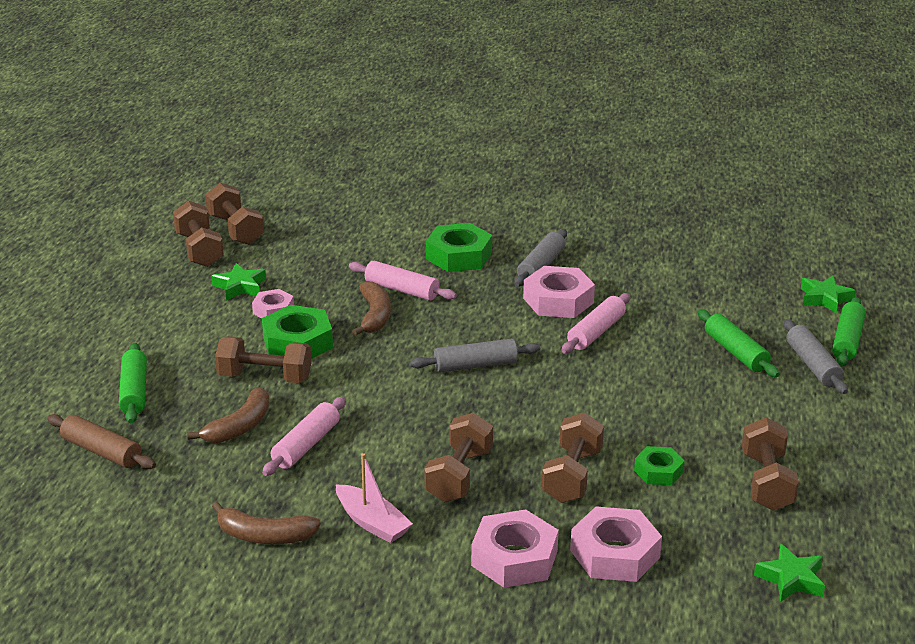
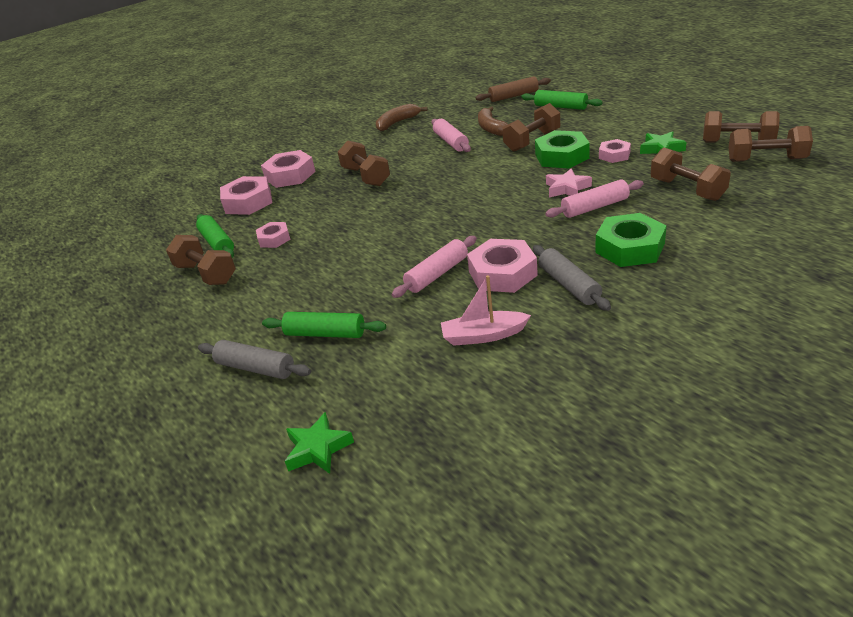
camera: 135 degrees right, 5 degrees up
(372, 523) = (367, 147): pink boat -> pink boat (483, 335)
(374, 316) = (567, 188): brown banana -> pink star
(475, 365) = (459, 210): grey rolling pin -> none
(572, 476) = (315, 209): brown dumbbell -> brown dumbbell (687, 189)
(596, 332) = (437, 274): pink rolling pin -> pink rolling pin turned 60 degrees clockwise
(658, 471) = (274, 239): green nut -> pink nut
(791, 579) = (149, 246): green star -> none
(847, 340) = (250, 415): green rolling pin -> green rolling pin (217, 243)

